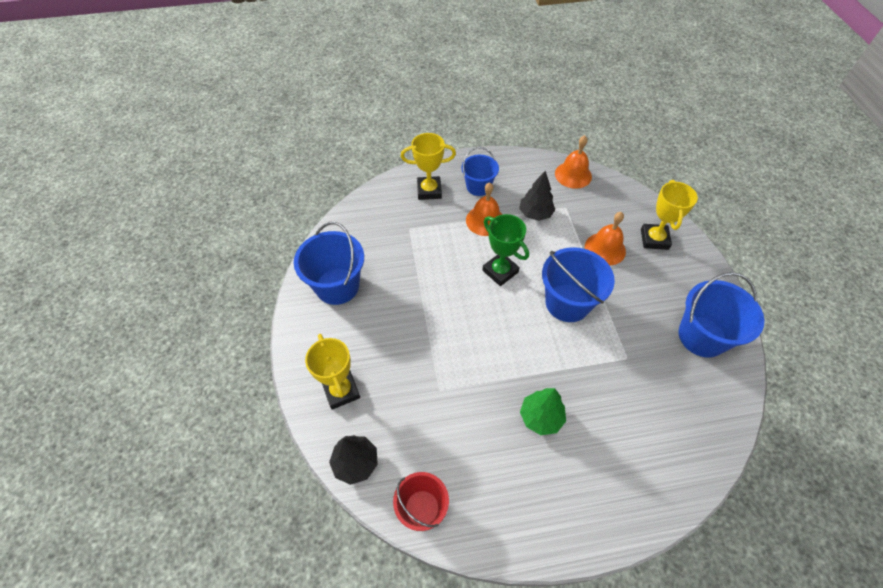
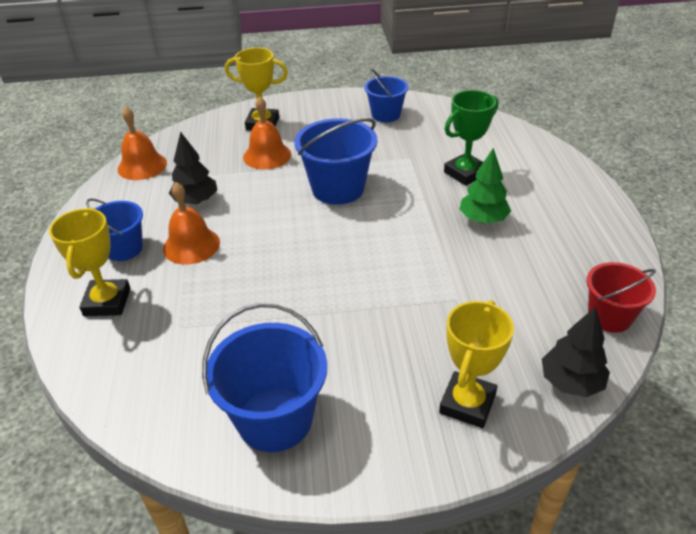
camera: 85 degrees left, 15 degrees down
(341, 391) = (467, 403): yellow trophy -> yellow trophy turned 45 degrees counterclockwise
(500, 271) = (282, 237): green trophy -> green trophy (465, 173)
(702, 336) = (386, 115): blue bucket -> blue bucket, size x0.63

